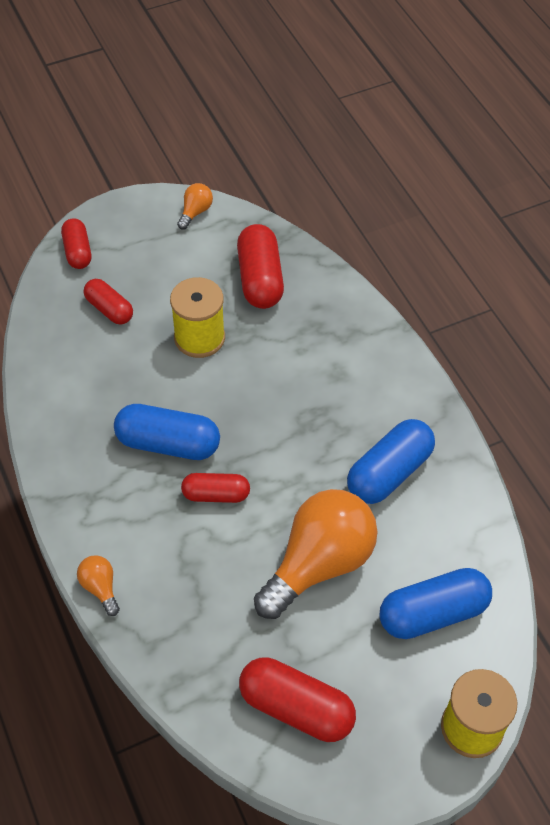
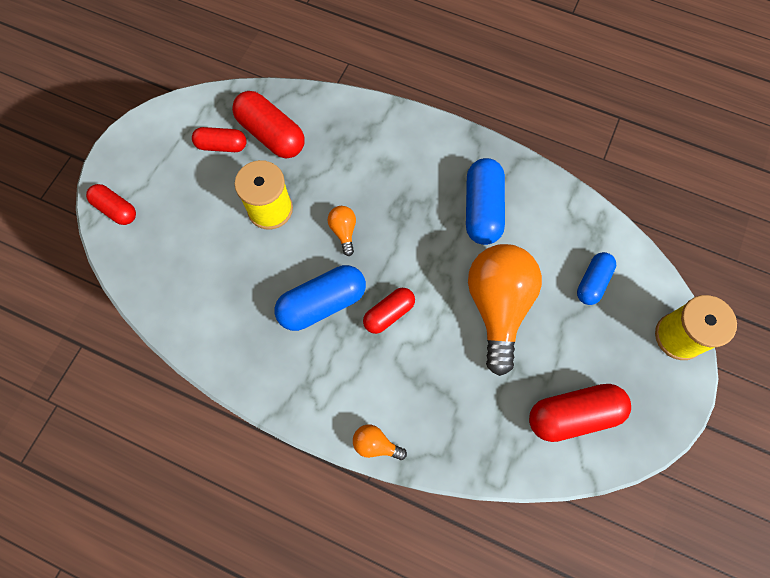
camera: 40 degrees left, 15 degrees up
(109, 309) = (184, 236): red capsule -> red capsule (222, 145)
(195, 212) = (177, 116): orange light bulb -> orange light bulb (344, 231)
(433, 613) = (592, 282): blue capsule -> blue capsule, size x0.62

